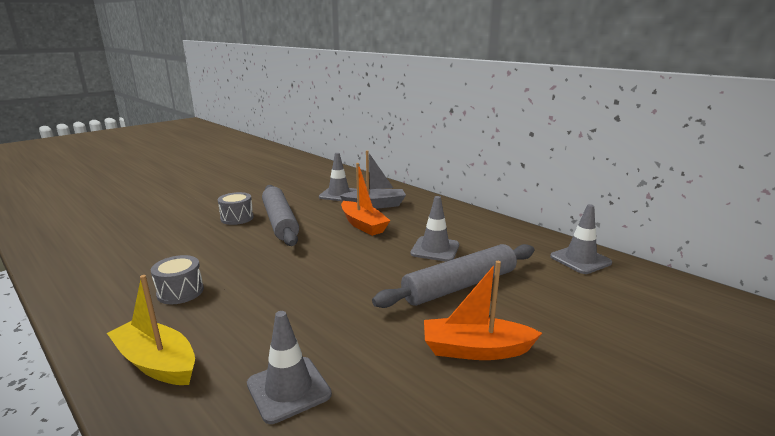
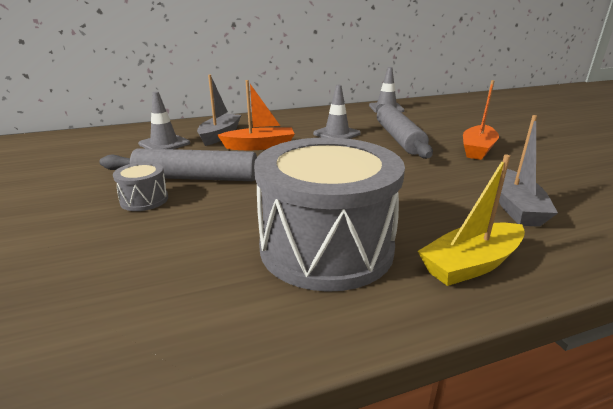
camera: 65 degrees left, 5 degrees up
(180, 292) = (326, 247): grey drum -> grey drum, size x2.38
(288, 389) = (515, 207): grey traffic cone -> grey boat

